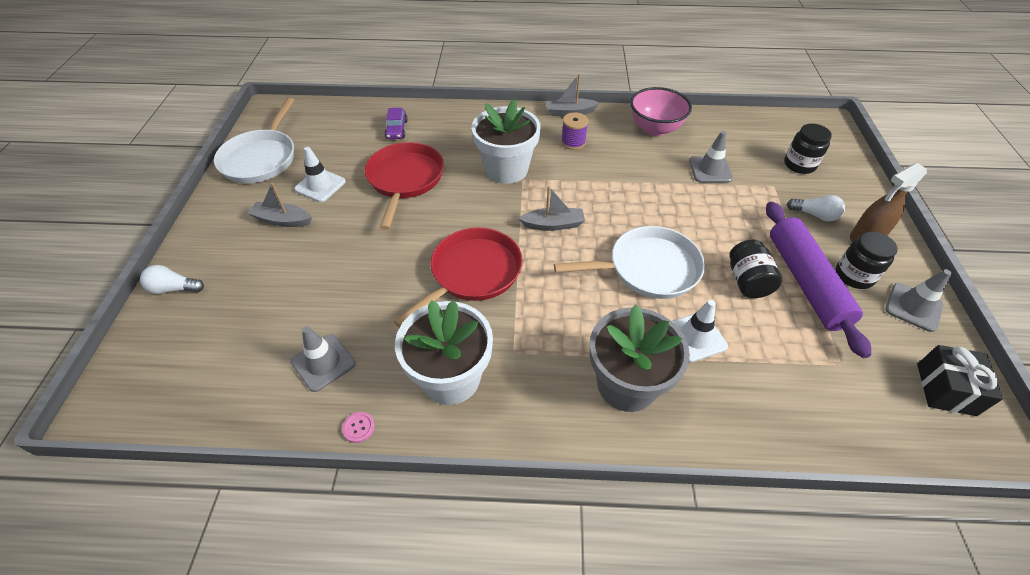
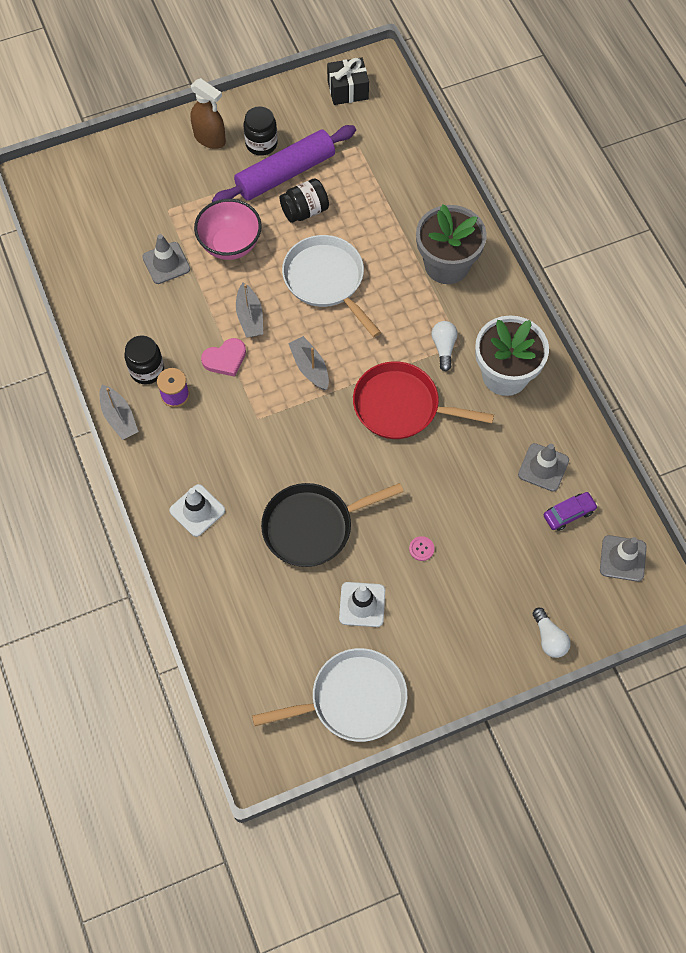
camera: 115 degrees left, 15 degrees up
(282, 220) = (426, 606): grey boat -> grey boat (250, 317)
(358, 427) = (574, 412): pink button -> pink button (421, 549)
(397, 129) = (234, 584): purple car -> purple car (569, 513)
(405, 180) = (313, 526): red pan -> black pan
(506, 169) = (250, 439): white flower pot -> none
(592, 177) = (225, 359): none -> pink heart
(655, 129) = (115, 326): pink bowl -> pink bowl (230, 245)
(695, 337) = (381, 233): white traffic cone -> white traffic cone (197, 510)
(799, 165) = (124, 194): black jar -> black jar (147, 370)
(814, 215) = (196, 175): white light bulb -> white light bulb (443, 348)
(913, 307) = (277, 107): grey traffic cone -> grey traffic cone (622, 558)

